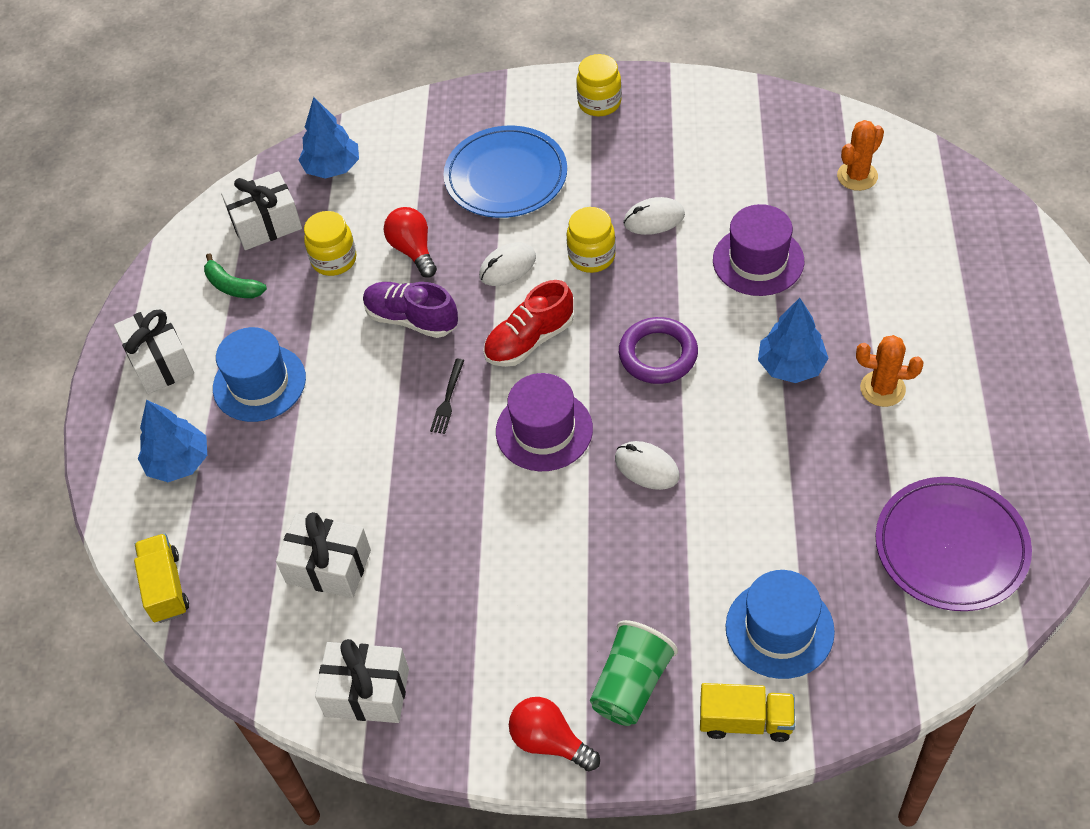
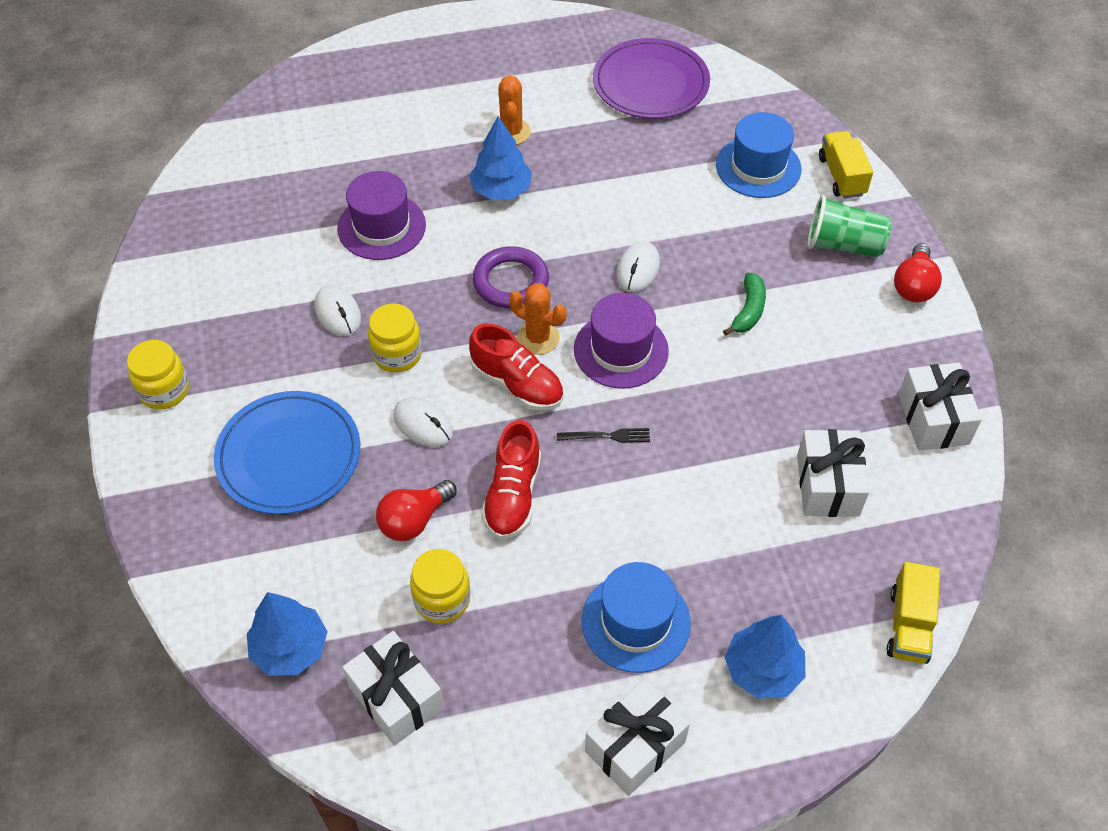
camera: 110 degrees left, 0 degrees up
(165, 587) = (908, 625): yellow truck -> yellow truck turned 45 degrees counterclockwise
(232, 286) = (503, 703): green banana -> green banana (748, 310)
(411, 319) = (513, 495): purple shoe -> red shoe
(857, 176) = (263, 170): orange cactus -> orange cactus (538, 338)

